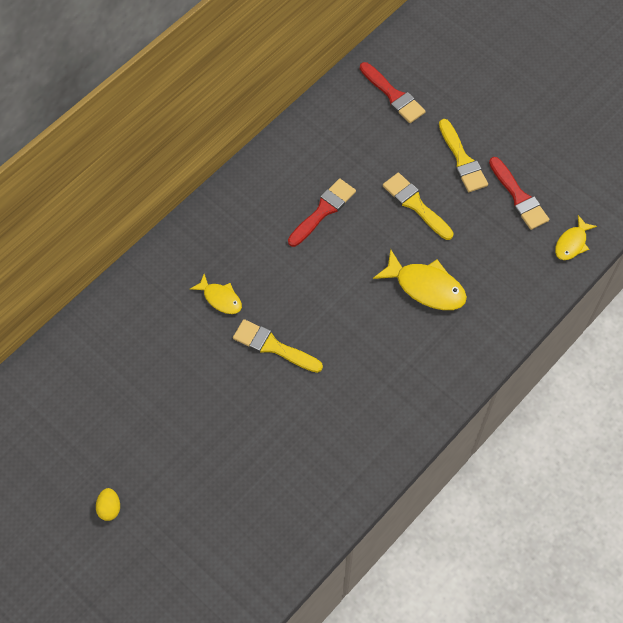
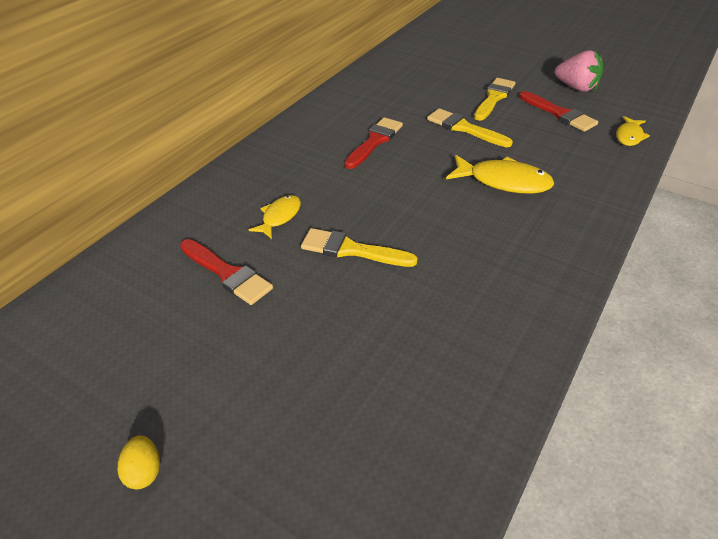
camera: 10 degrees left, 20 degrees down
(220, 298) = (279, 217): yellow fish -> yellow fish turned 90 degrees counterclockwise
(393, 95) = (413, 70): red brush -> red brush (227, 273)
(462, 160) = (494, 98): yellow brush -> yellow brush turned 120 degrees counterclockwise
(556, 155) = (576, 88): none -> pink strawberry

